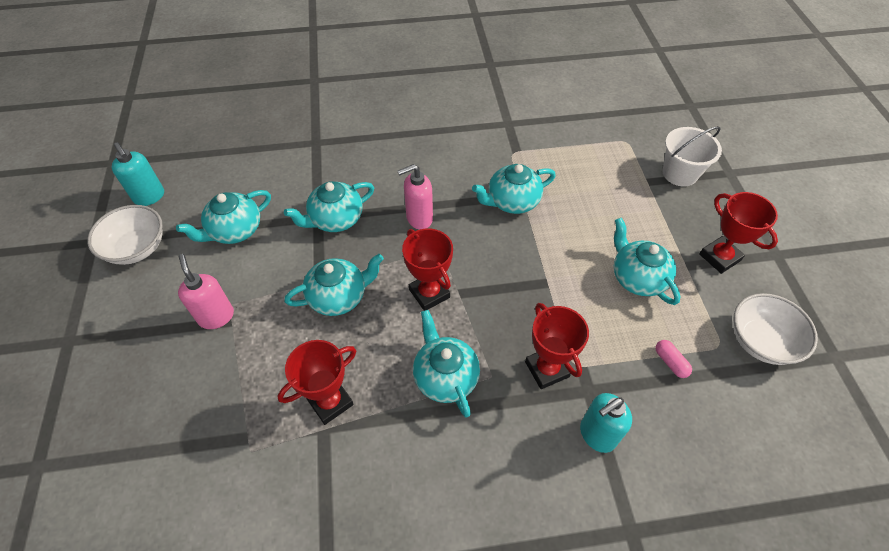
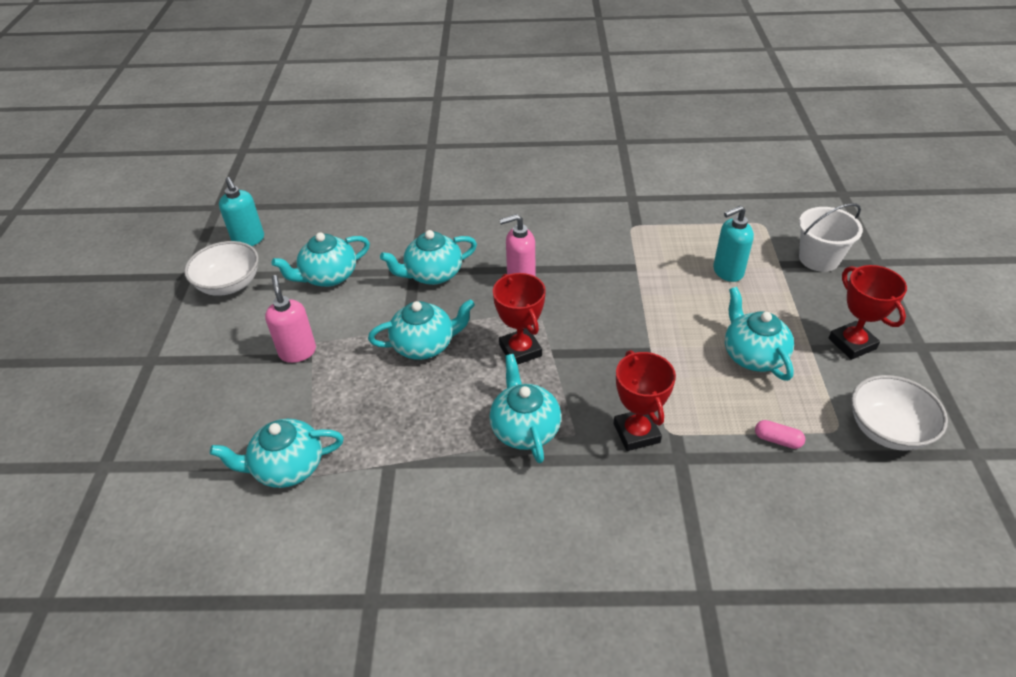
camera: 10 degrees right, 10 degrees down
(330, 402) = (400, 440): red trophy -> none
(512, 201) = (624, 272): turquoise teapot -> turquoise teapot (287, 467)
(597, 435) = (682, 500): turquoise soap dispenser -> turquoise soap dispenser (727, 272)
(670, 362) = (777, 440): pink capsule -> pink capsule turned 45 degrees counterclockwise

